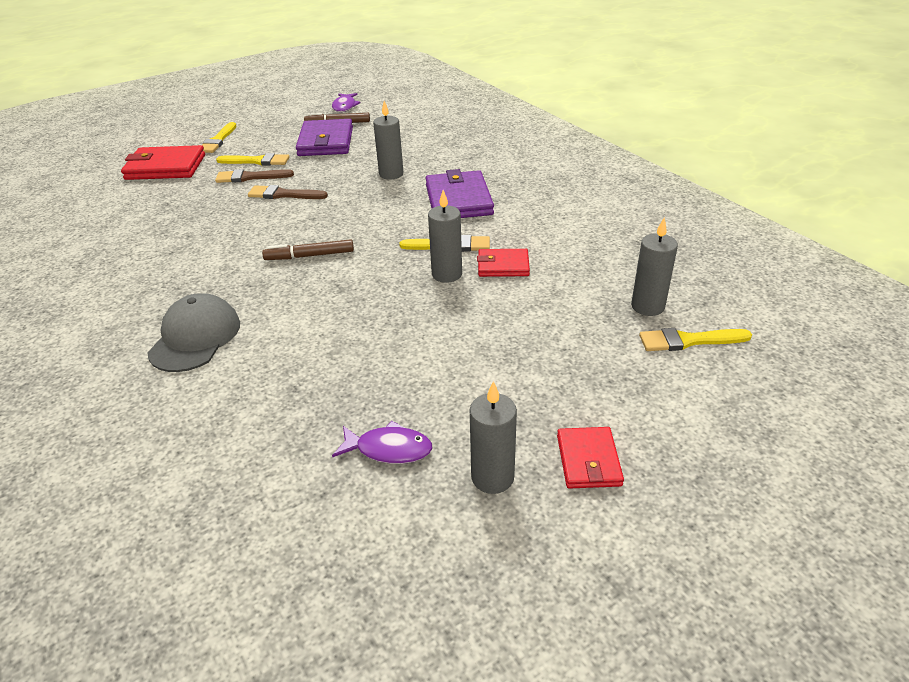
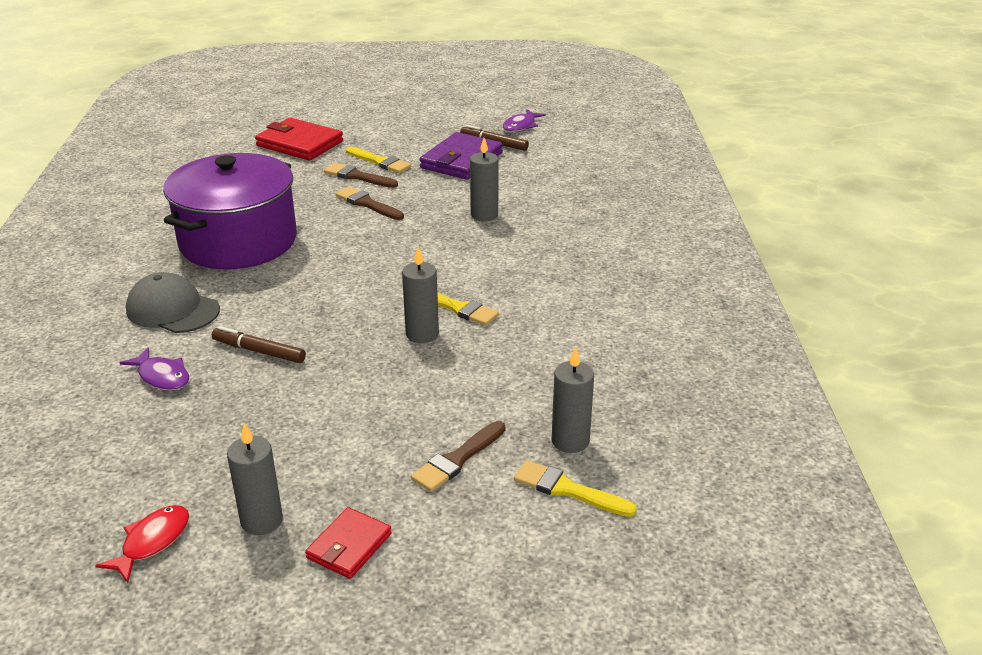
camera: 30 degrees right, 5 degrees down
(195, 337) = (173, 310): grey cap -> grey cap turned 105 degrees counterclockwise
(196, 259) = (238, 241): none -> purple pot
(218, 140) = (368, 129): yellow brush -> none
(310, 256) = (327, 272): brown marker -> brown marker (259, 351)
(389, 449) = (213, 462): purple fish -> purple fish (162, 376)
(415, 548) = (152, 542): none -> red fish
(458, 200) = (517, 264): purple wallet -> none
(503, 266) = (482, 346): red wallet -> none
(587, 354) = (457, 459): none -> brown brush

